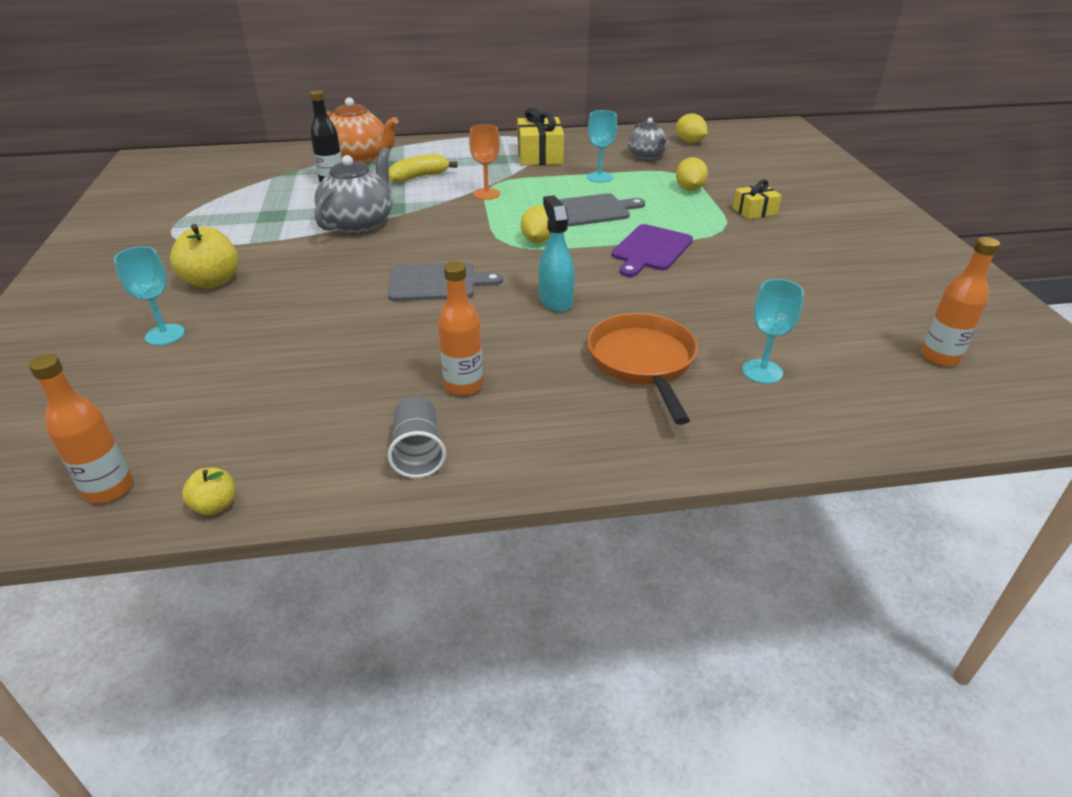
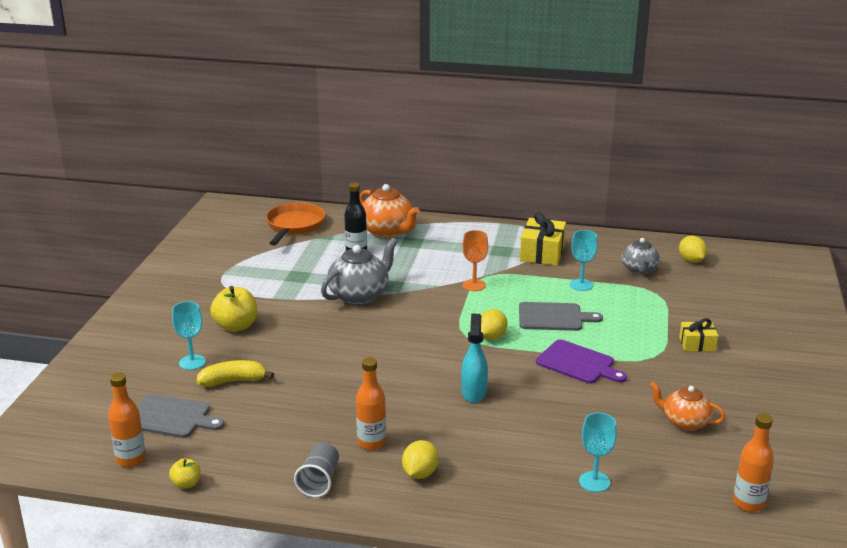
camera: 20 degrees right, 10 degrees down
(419, 177) = (427, 259): yellow banana -> yellow banana (233, 381)
(437, 283) = (393, 359): grey cutting board -> grey cutting board (171, 417)
(643, 362) = (508, 455): orange pan -> orange pan (294, 226)
(650, 250) = (578, 363): purple cutting board -> purple cutting board turned 105 degrees counterclockwise
(689, 189) = (654, 311): yellow lemon -> yellow lemon (420, 473)
(805, 287) = (685, 422): none -> orange teapot

